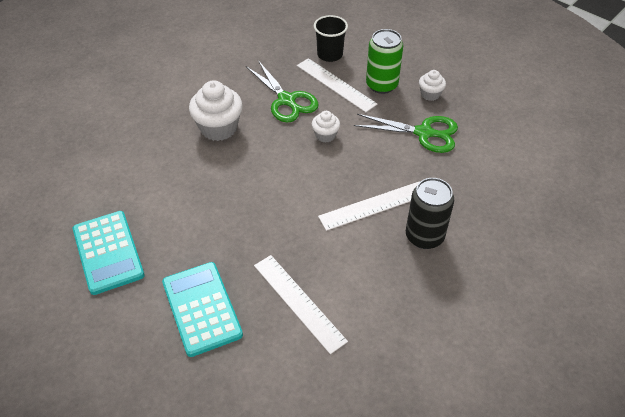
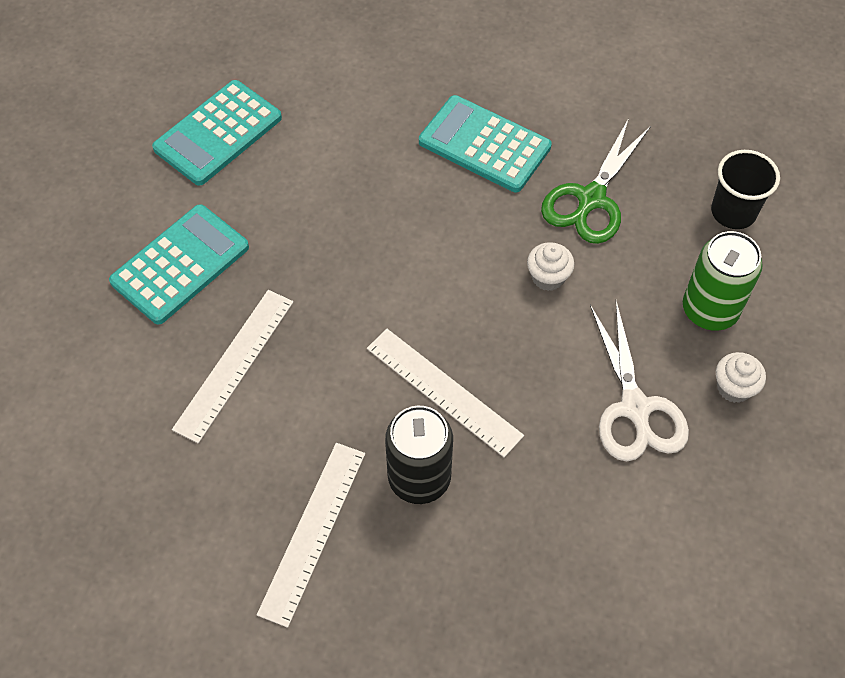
camera: 65 degrees right, 10 degrees up
(219, 128) = (484, 145): white cupcake -> turquoise calculator
(335, 85) = (667, 247): white ruler -> white ruler (312, 531)
(423, 133) = (635, 407): green scissors -> white scissors

